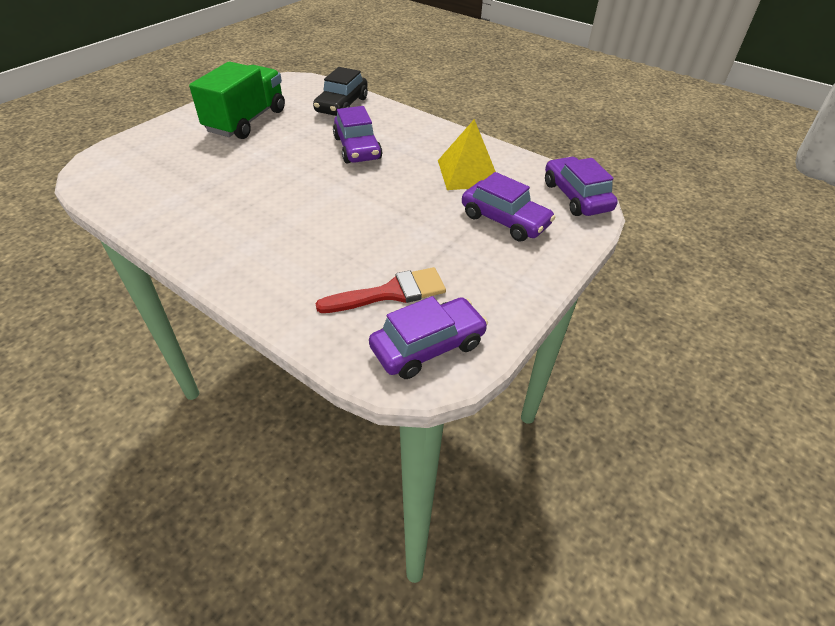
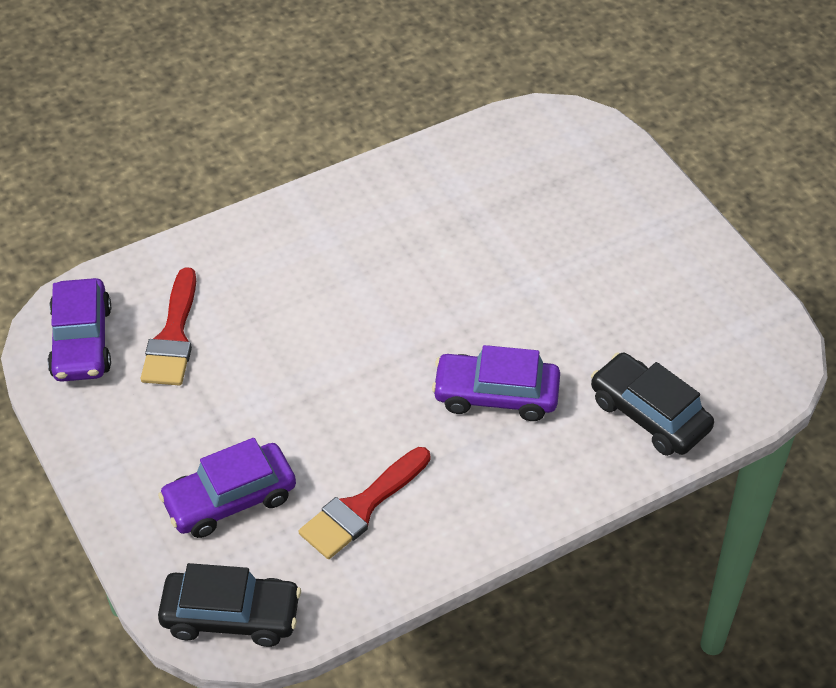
camera: 115 degrees right, 5 degrees up
(246, 121) = (640, 284): green truck -> none
(468, 173) = (361, 507): yellow pyramid -> red brush
(576, 196) = (231, 616): purple car -> black car

